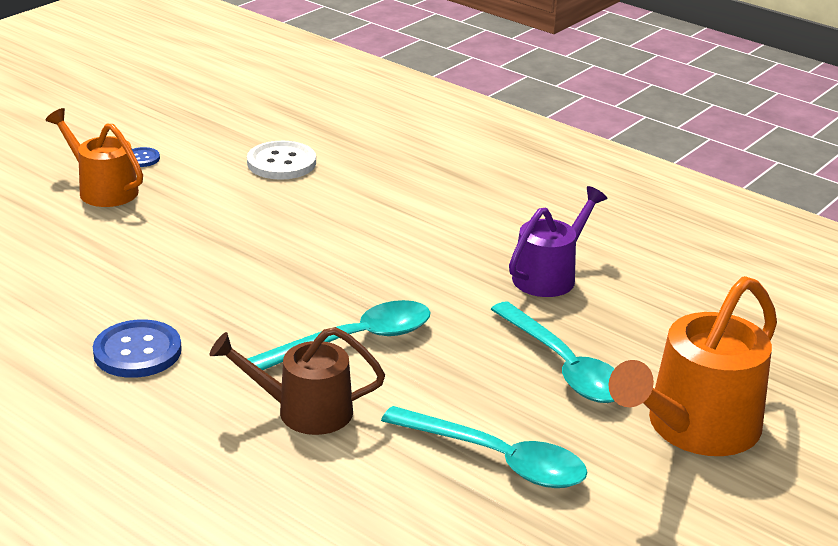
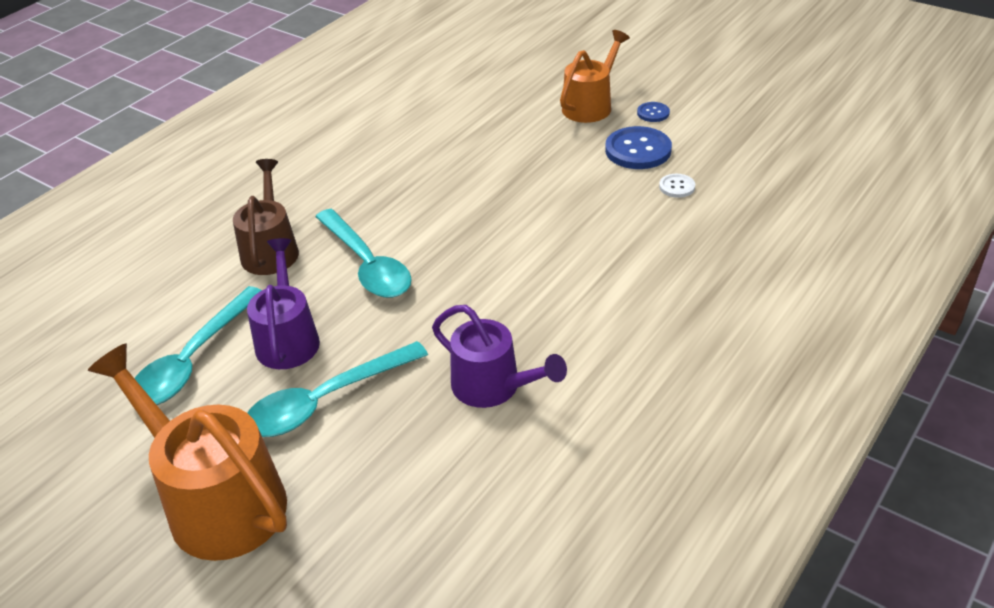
camera: 90 degrees right, 10 degrees up
(137, 351) = (351, 163): blue button -> blue button (638, 150)
(281, 163) = (677, 187): white button -> white button, size x0.51
(468, 393) = (288, 338): none -> purple watering can

